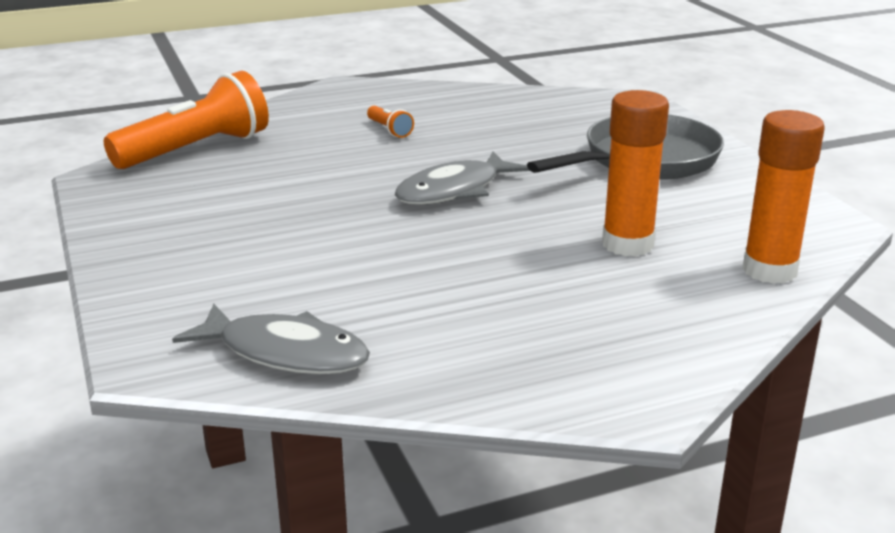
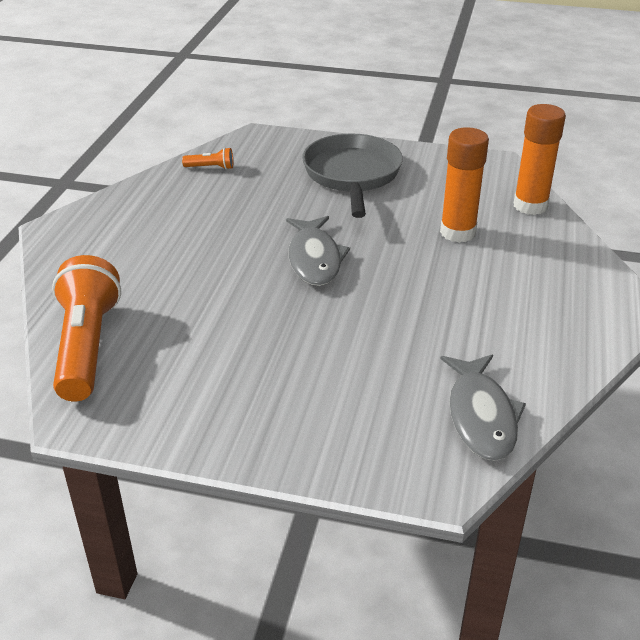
camera: 55 degrees left, 10 degrees up
(285, 353) = (481, 416): grey fish -> grey fish turned 120 degrees clockwise
(389, 130) = (176, 243): orange flashlight -> orange flashlight (211, 167)

